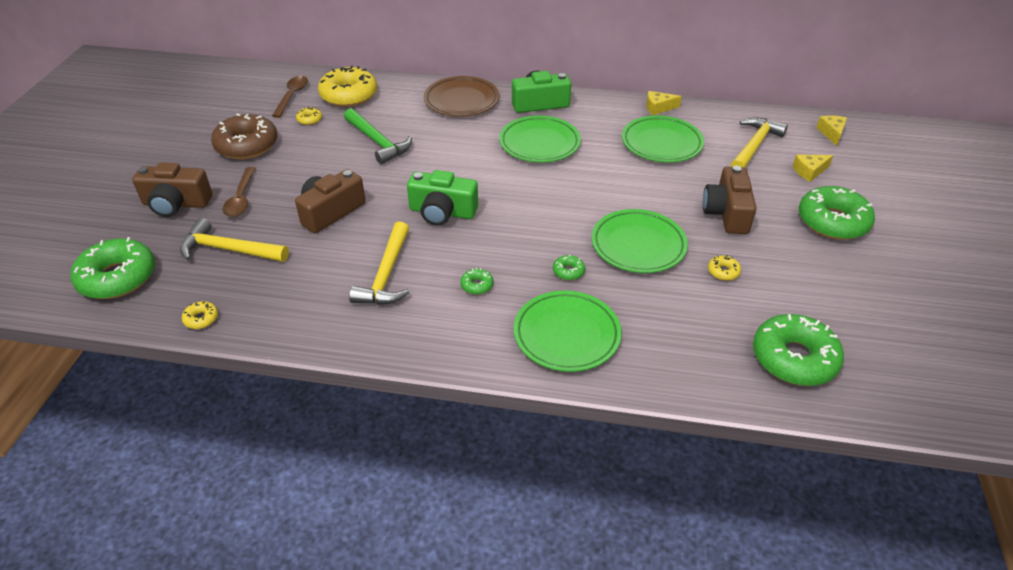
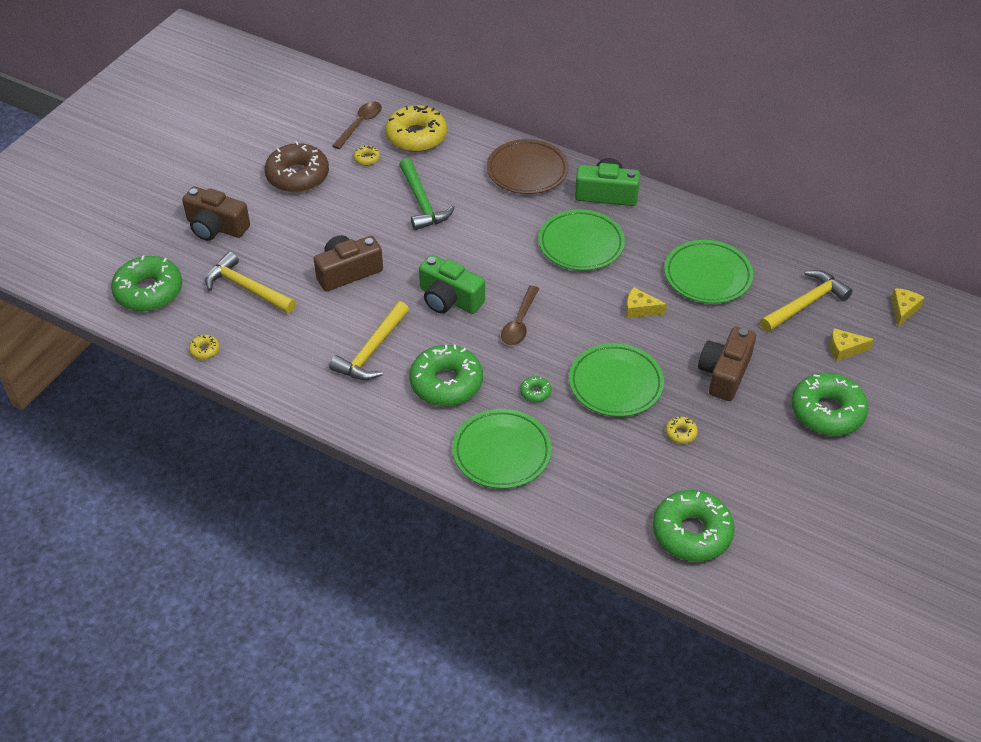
camera: 20 degrees right, 5 degrees up
(241, 198) = (274, 236): brown spoon -> brown spoon (519, 323)
(477, 285) = (446, 383): green donut -> green donut, size x2.36
(658, 108) = (731, 230): yellow cheese -> yellow cheese (640, 309)

